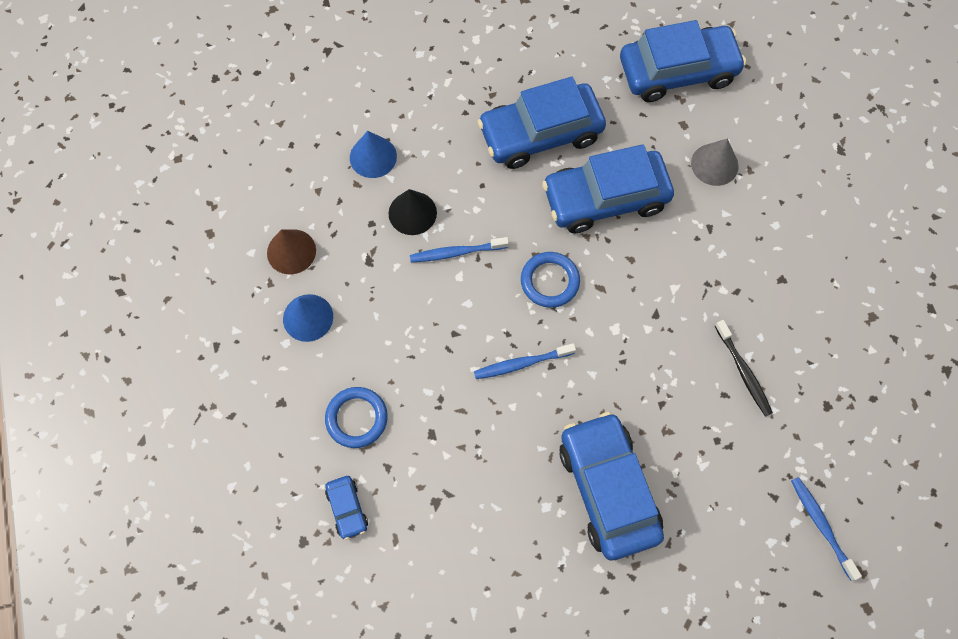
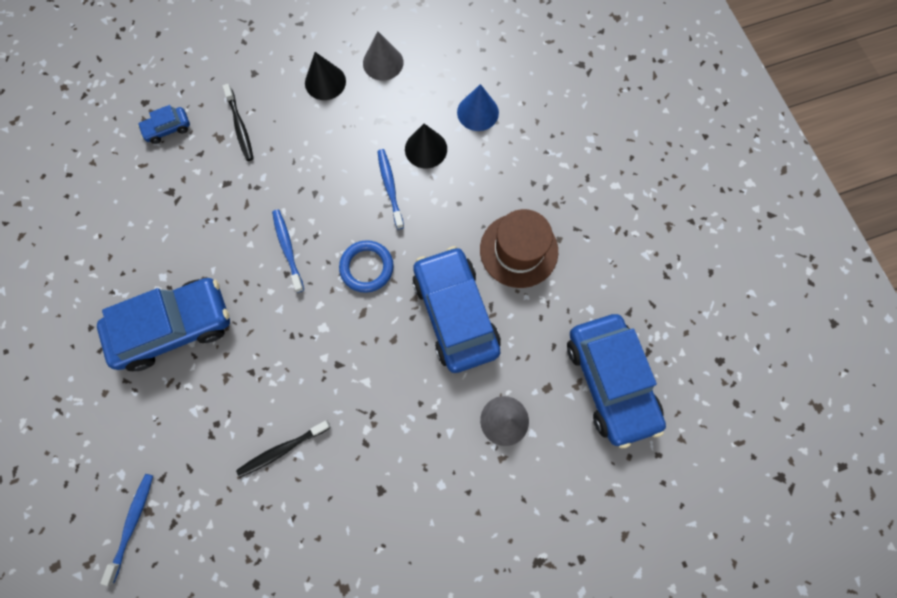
camera: 85 degrees right, 5 degrees up
(291, 251) = (383, 62): brown cone -> grey cone
(308, 317) = (325, 82): blue cone -> black cone
(356, 418) = (240, 127): blue ring -> black toothbrush
(540, 134) = (518, 250): blue car -> brown hat
(821, 525) = (132, 524): blue toothbrush -> blue toothbrush turned 45 degrees counterclockwise

